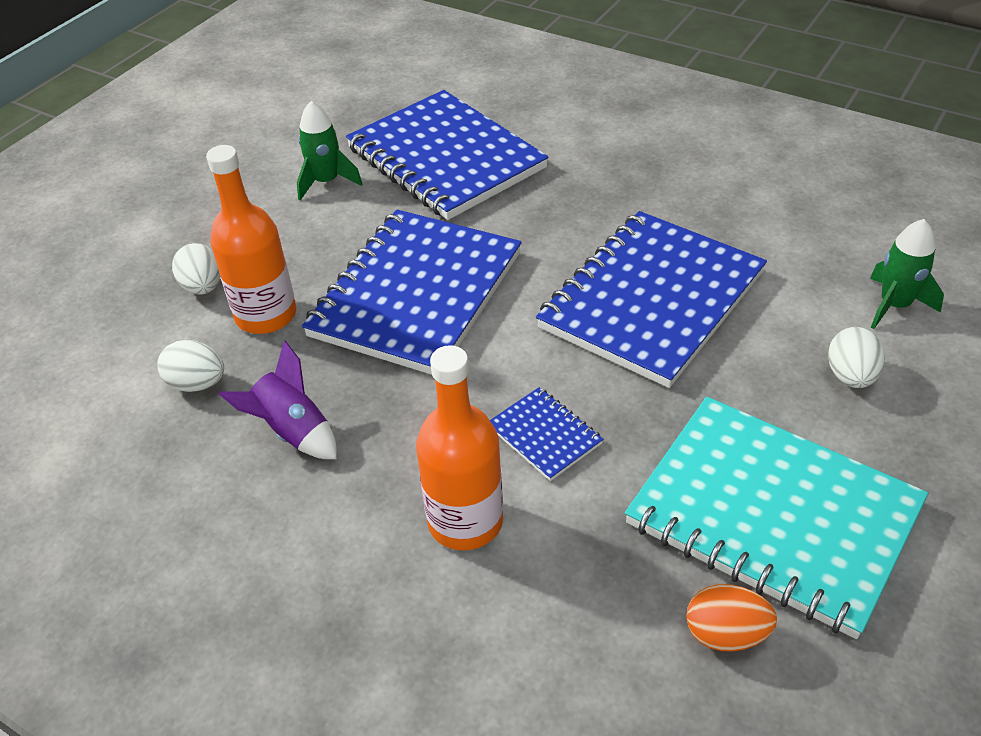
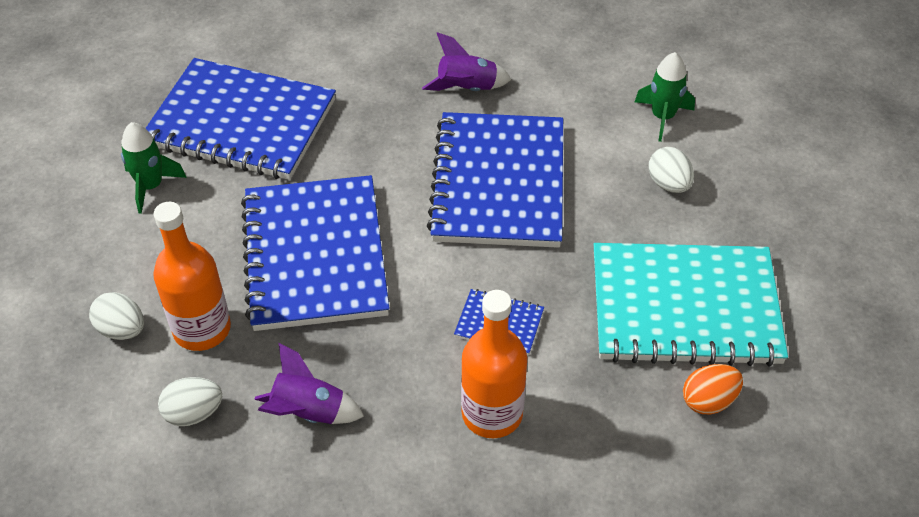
camera: 35 degrees left, 5 degrees up
(687, 202) = (467, 89): none -> purple rocket

